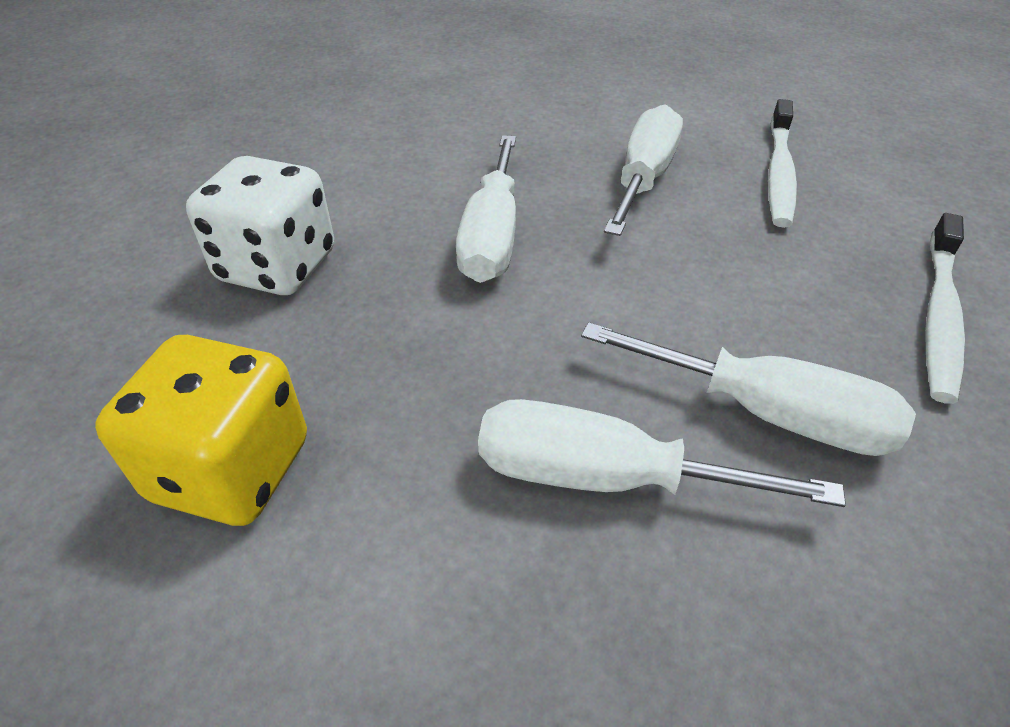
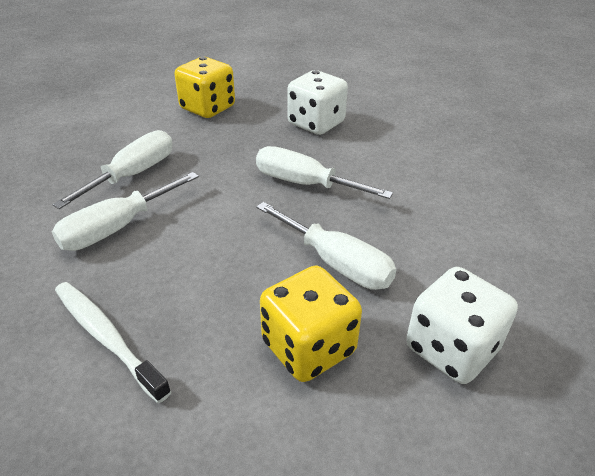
camera: 110 degrees right, 5 degrees down
(696, 106) = (451, 349): none -> white dice
(779, 172) = (308, 347): white toothbrush -> yellow dice

